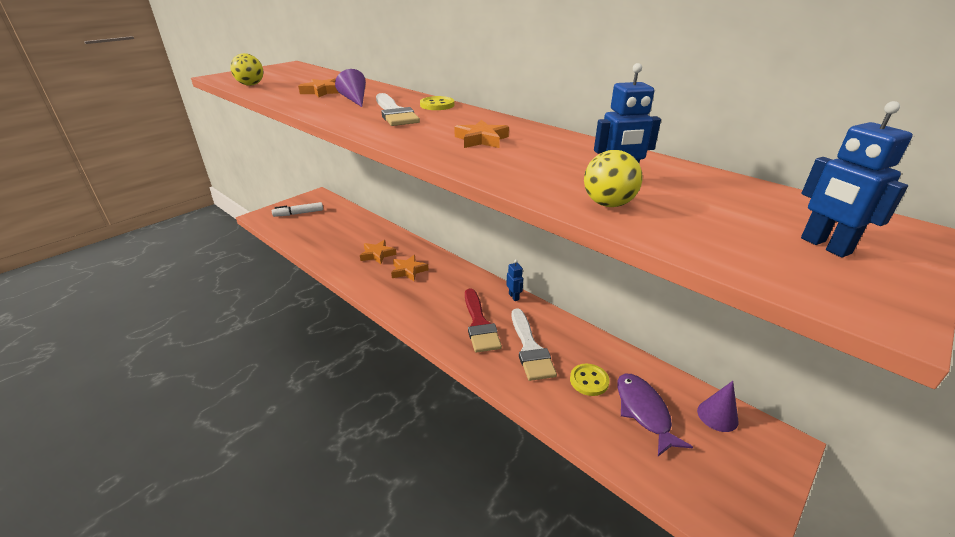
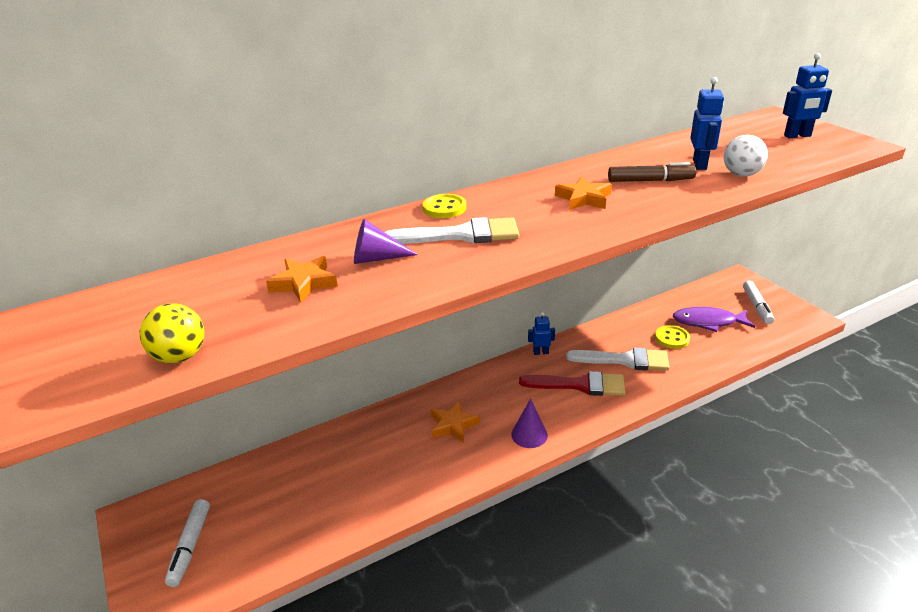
camera: 70 degrees left, 0 degrees up
(377, 254) = (397, 451): orange star -> none
(545, 161) = (650, 181): none -> brown marker
(608, 204) = (741, 174): yellow ball -> white ball
(717, 416) = (714, 293): purple cone -> purple cone (529, 434)
(720, 464) = (757, 307): none -> white marker

